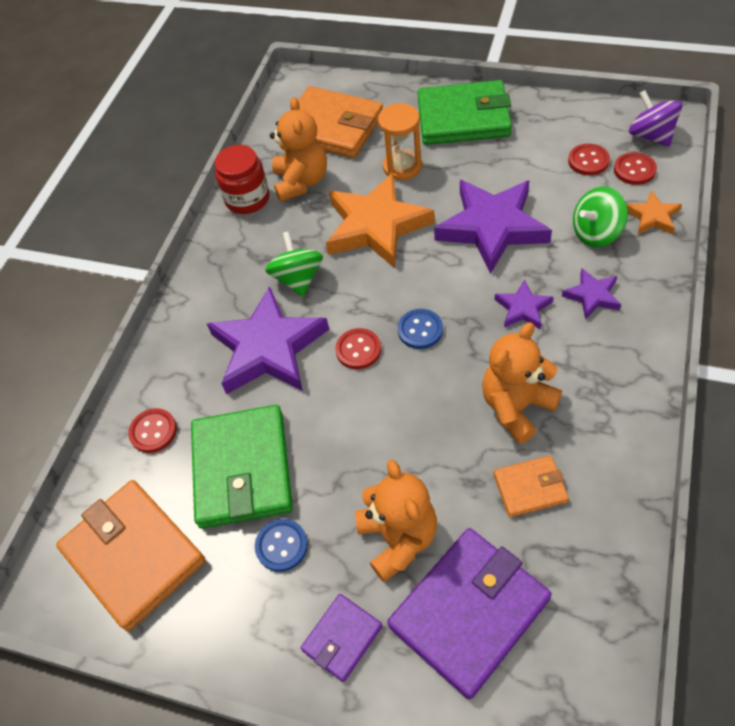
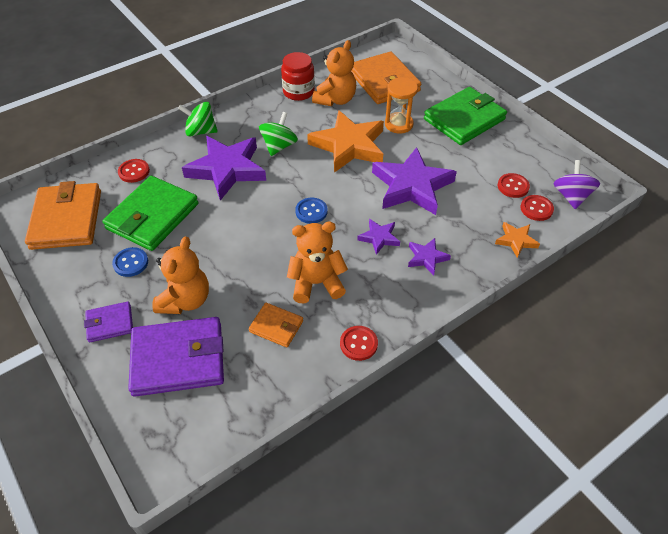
camera: 30 degrees right, 5 degrees down
(358, 350) = (269, 200): red button -> red button (358, 344)
(463, 118) = (464, 119): green wallet -> green wallet turned 75 degrees counterclockwise
(596, 233) = (470, 227): green spinning top -> green spinning top (200, 131)

